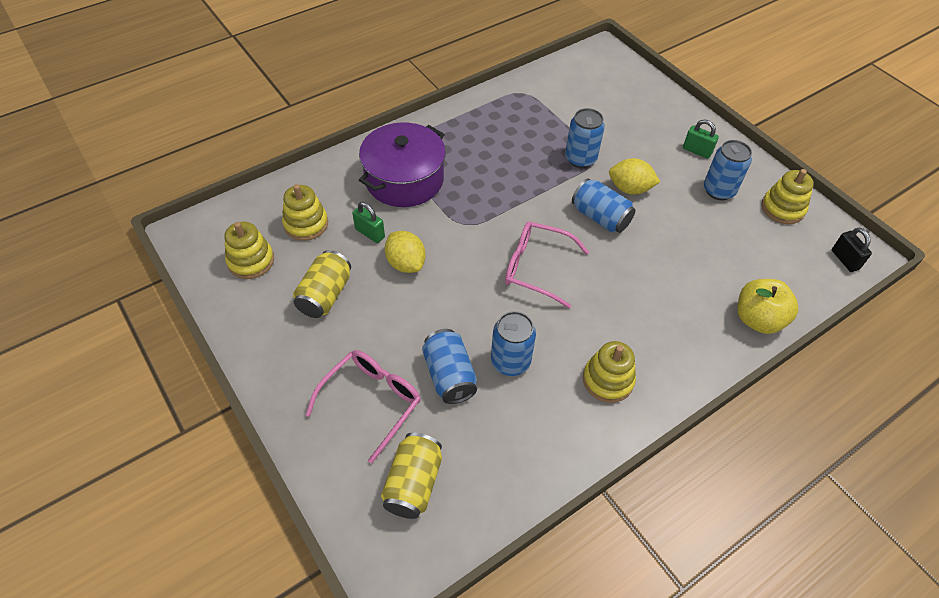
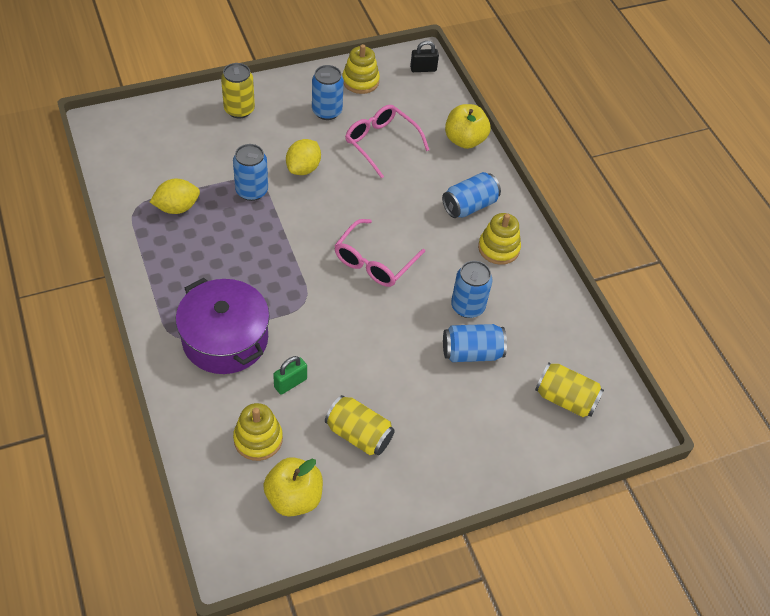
camera: 80 degrees left, 0 degrees up
(251, 261) = (294, 497): yellow stacking toy -> yellow apple
(371, 402) = (486, 415): pink glasses -> pink glasses (381, 143)
(406, 263) = (339, 360): yellow lemon -> yellow lemon (177, 207)
(600, 217) = (330, 200): blue can -> blue can (469, 206)
(677, 128) = (239, 110): none -> yellow can
(697, 151) = (274, 107): green padlock -> none

